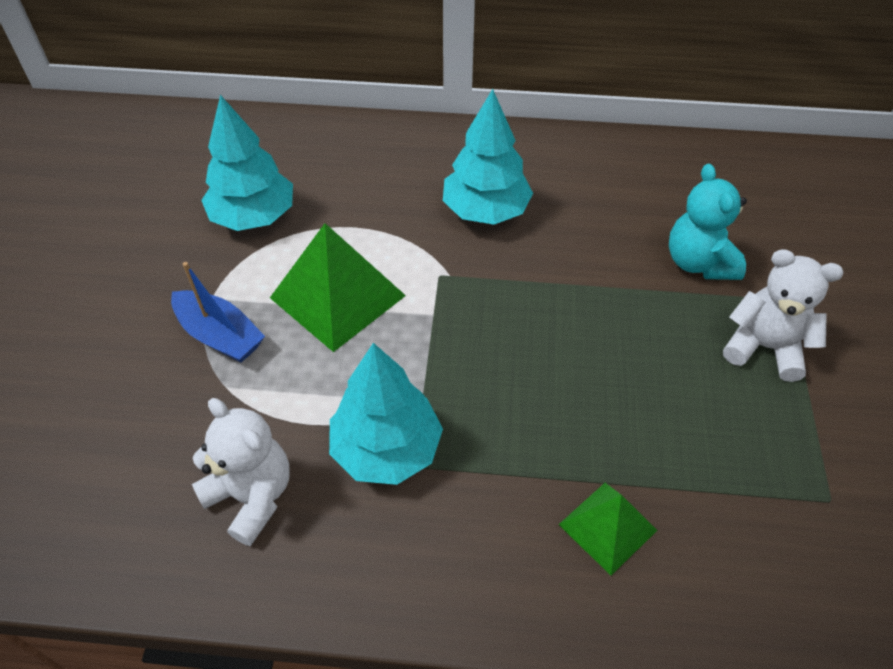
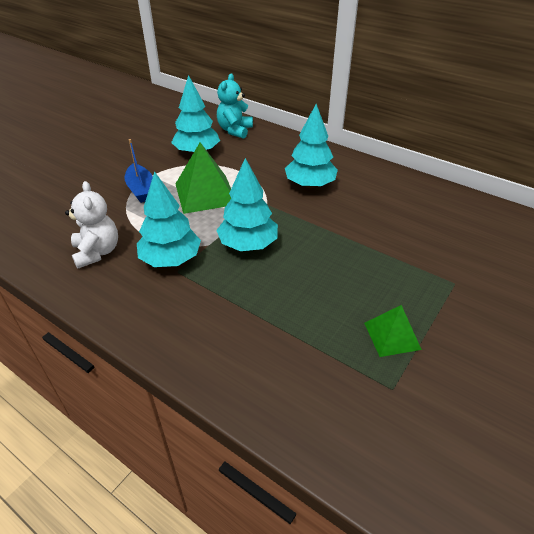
camera: 30 degrees right, 10 degrees down
(481, 364) = (248, 244): none -> turquoise tree
(607, 527) = (248, 339): green pyramid -> green pyramid (392, 336)
(699, 262) = (412, 246): turquoise teddy bear -> turquoise teddy bear (235, 130)
(764, 347) = (418, 299): white teddy bear -> none

